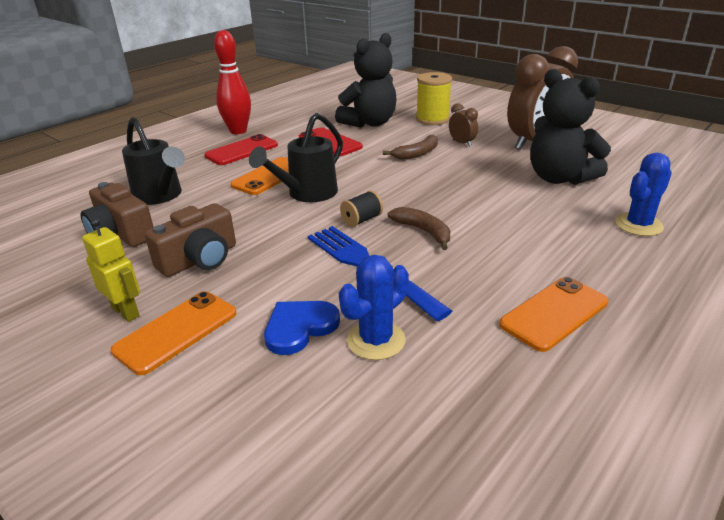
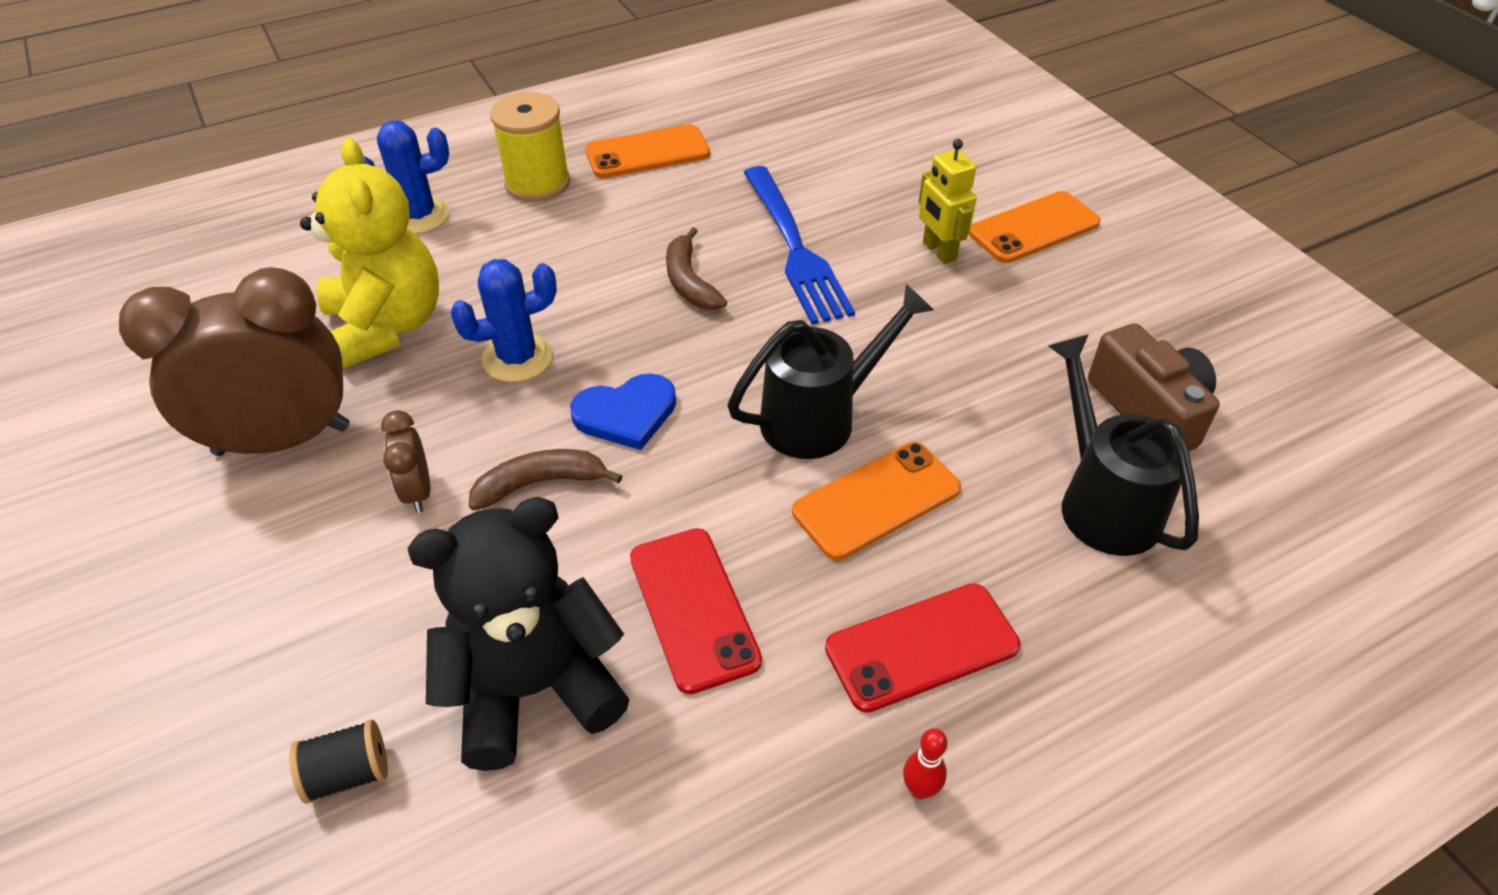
camera: 160 degrees left, 15 degrees up
(126, 312) = (1097, 265): yellow robot -> yellow robot (938, 251)
(200, 259) = (1013, 319): brown camera -> none
(238, 131) = (919, 789): red bowling pin -> red bowling pin, size x0.40
(299, 327) = (902, 200): blue heart -> blue heart (626, 414)
(361, 220) = (760, 328): black spool -> black spool (348, 773)
(376, 340) = (832, 172): blue cactus -> blue cactus (517, 358)
(432, 119) = (363, 643): yellow spool -> yellow spool (537, 183)
(559, 178) = (387, 326): black teddy bear -> yellow teddy bear

